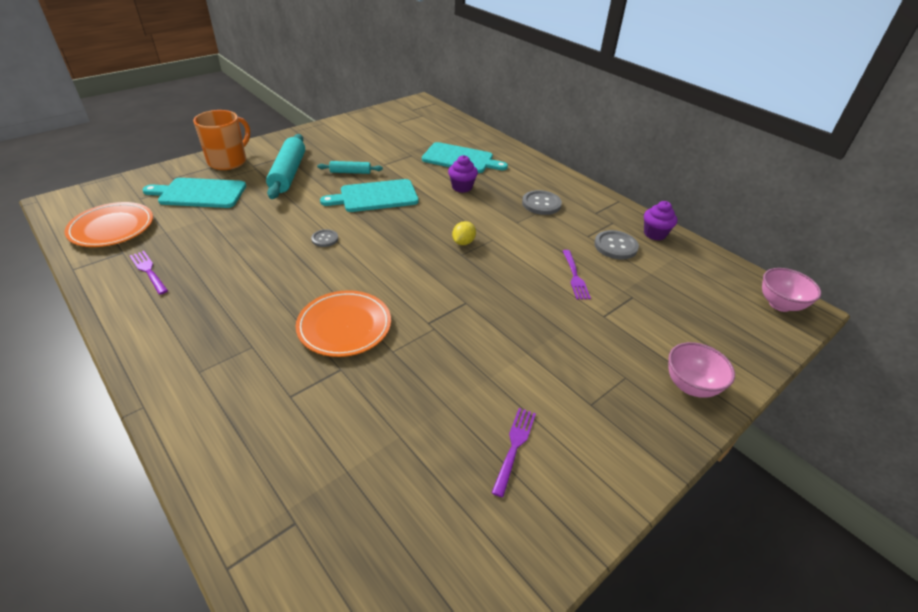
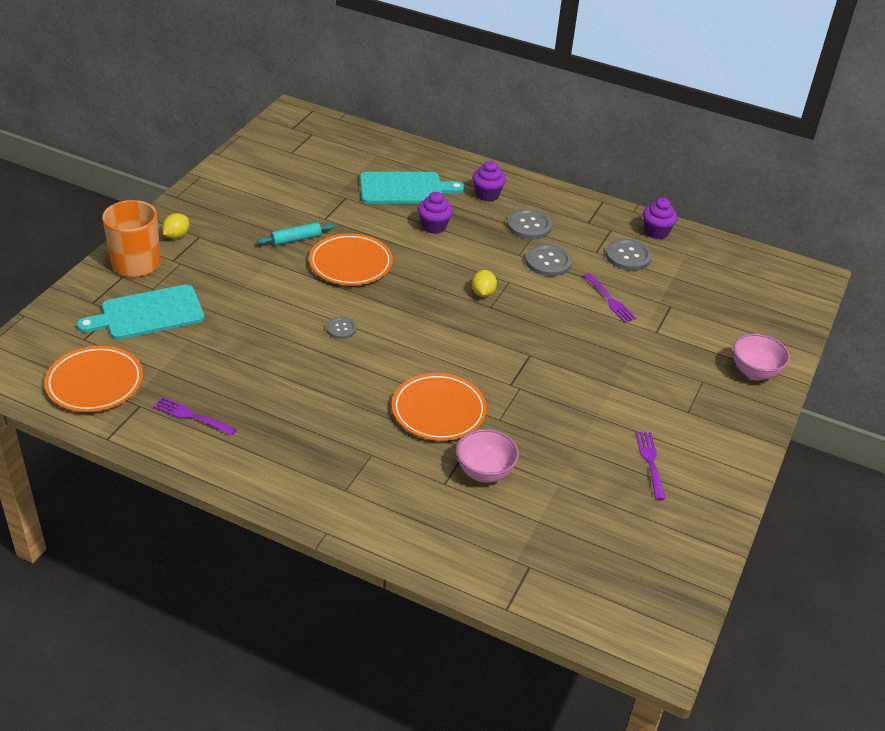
camera: 25 degrees left, 0 degrees up
(271, 152) = (176, 236): none -> yellow lemon
(288, 173) = (226, 260): turquoise rolling pin -> none
(375, 196) = (350, 263): turquoise cutting board -> orange plate
(522, 176) = (487, 195): none -> purple cupcake
(538, 233) = (548, 262): none -> grey button
(779, 304) = (793, 277): pink bowl -> pink bowl (484, 472)

